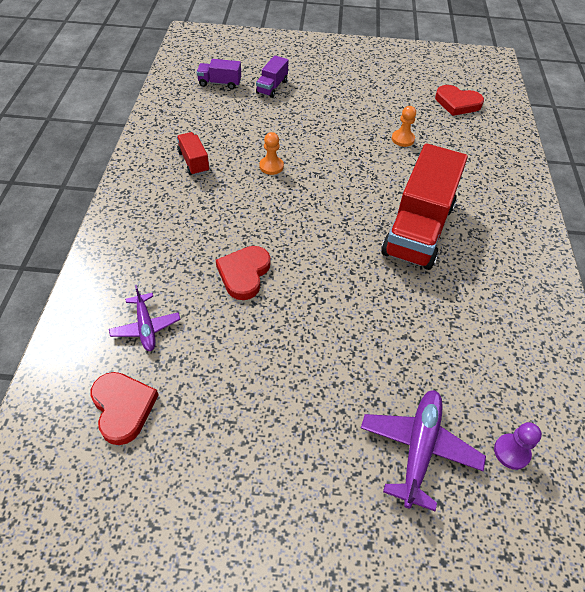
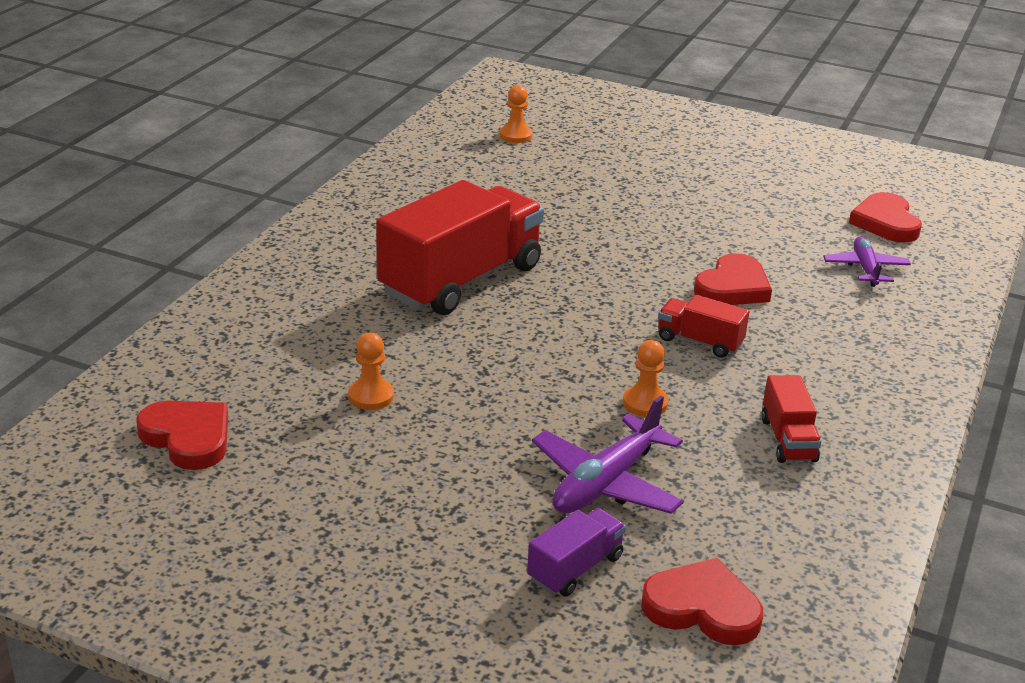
camera: 160 degrees left, 20 degrees down
(219, 83) = (702, 608): purple truck -> red heart
(254, 217) = (699, 341): none -> red truck
(419, 448) = (599, 152): purple plane -> purple plane (606, 483)
(511, 452) = (516, 136): purple pawn -> orange pawn

